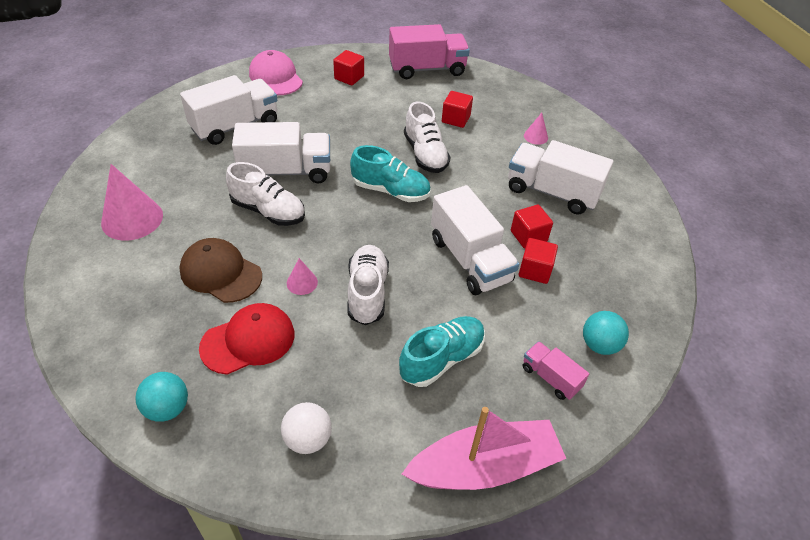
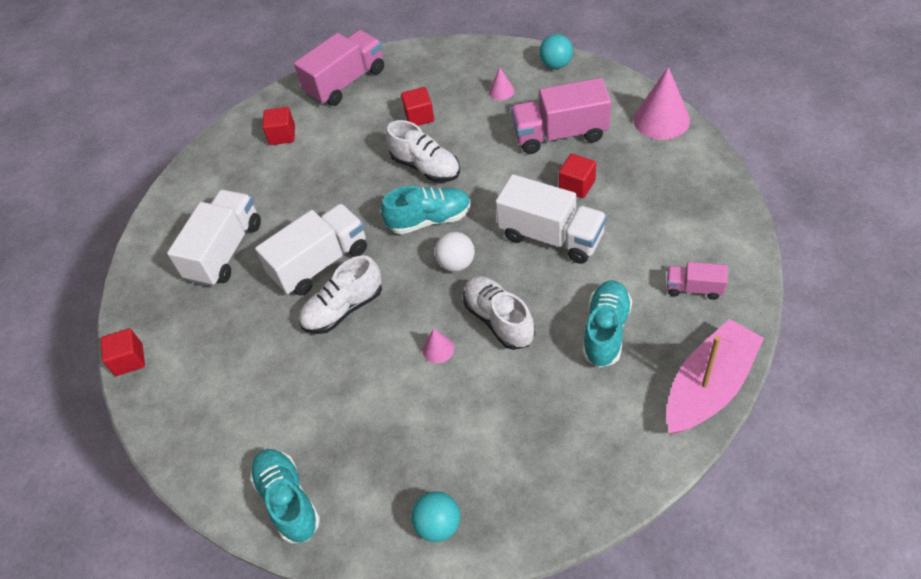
camera: 25 degrees left, 5 degrees up
(94, 312) = (288, 500): none -> turquoise shoe
(132, 219) = (227, 400): pink cone -> pink cone (661, 119)
(220, 273) = (361, 390): brown cap -> none
(248, 340) = (445, 426): red cap -> none
(268, 211) = (343, 309): white shoe -> white shoe turned 150 degrees clockwise
(276, 77) = (211, 178): pink cap -> none
(308, 439) = (569, 463): white ball -> white ball (456, 263)
(535, 270) = (607, 211): red cube -> red cube (129, 360)
(552, 192) = (560, 134): white truck -> pink truck
(599, 345) = (705, 238): turquoise ball -> turquoise ball (556, 64)

